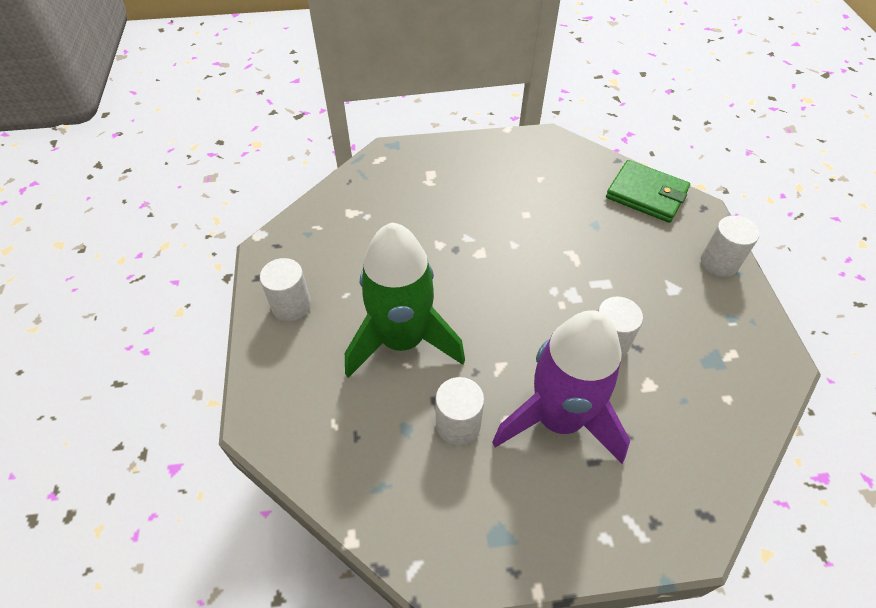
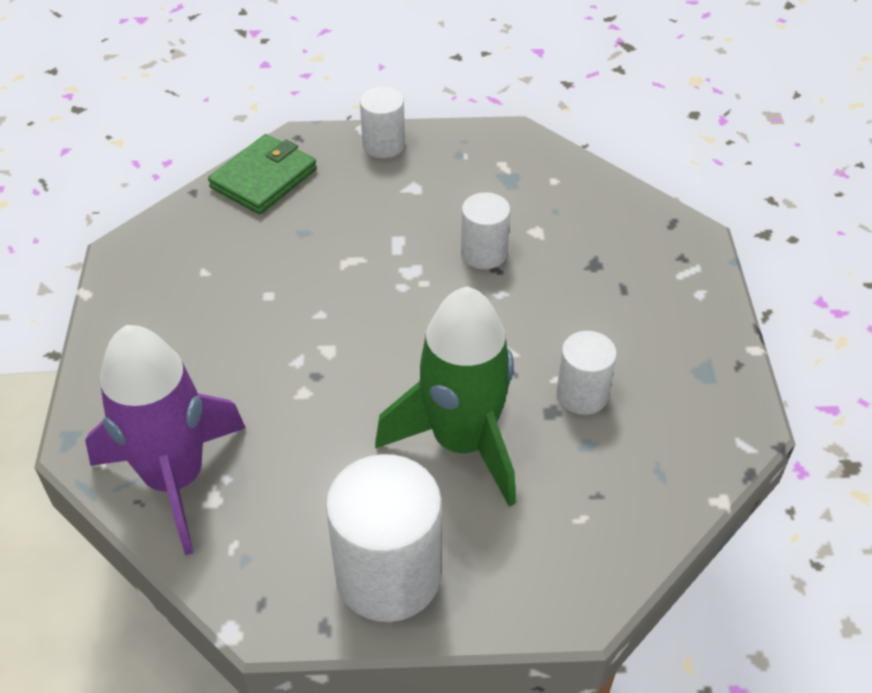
camera: 85 degrees left, 5 degrees down
(291, 305) = (388, 575): white cylinder -> white cylinder, size x1.78
(558, 419) = (575, 308): purple rocket -> purple rocket (175, 479)

